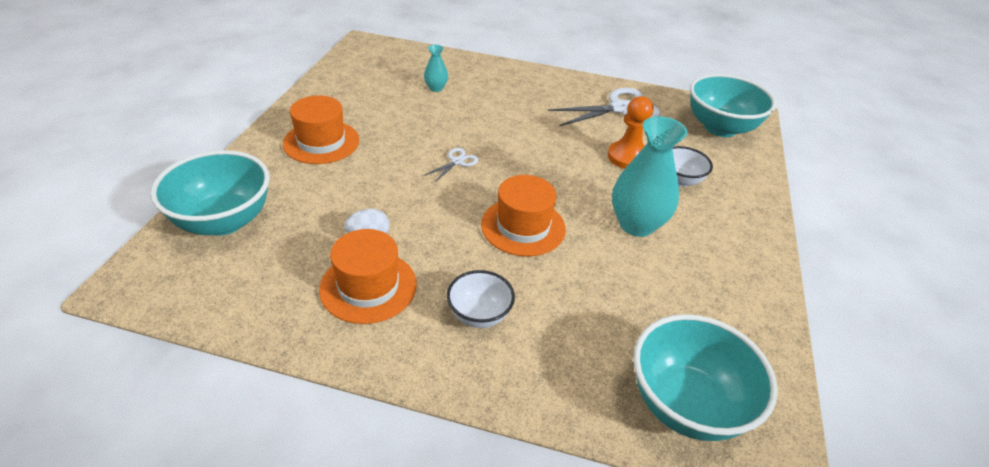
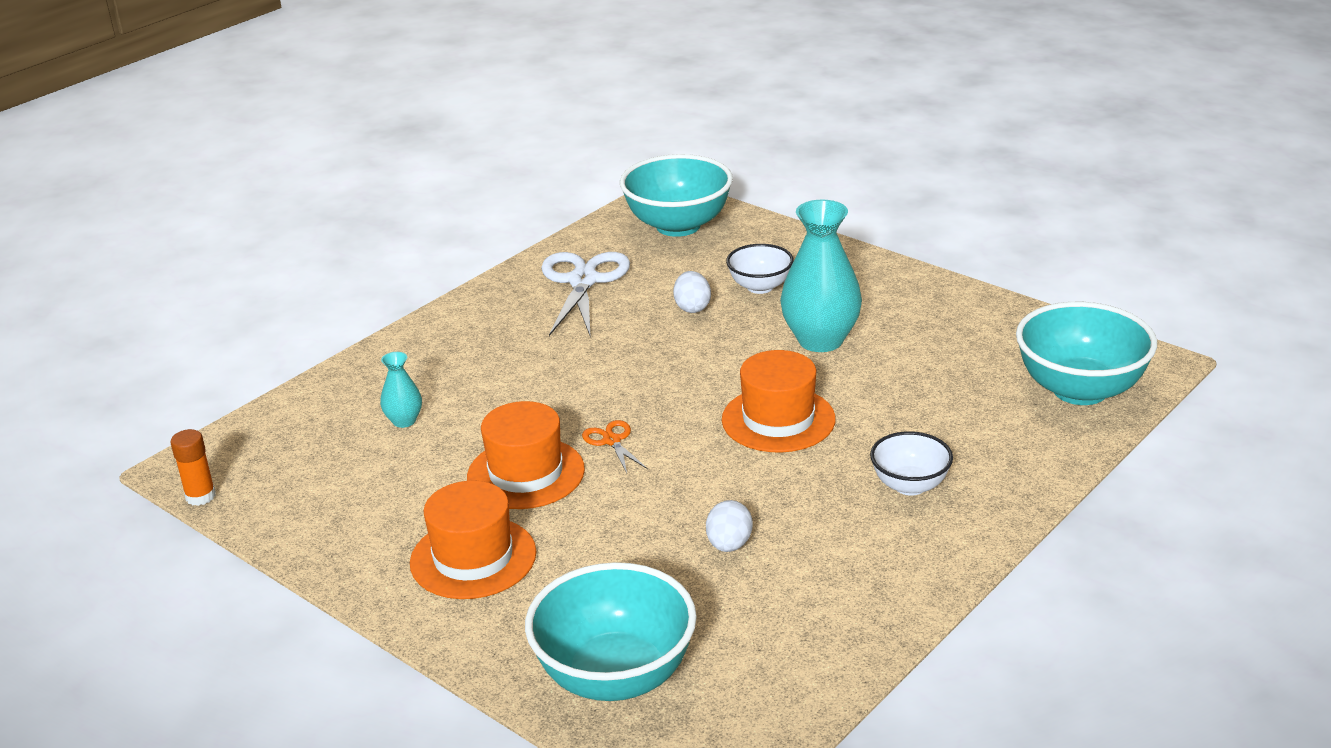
camera: 60 degrees left, 10 degrees down
(343, 52) = (200, 496): none -> orange glue stick
(368, 286) = (822, 560): orange hat -> orange hat (526, 473)
(457, 162) = (612, 441): white scissors -> orange scissors
(628, 157) = (692, 307): orange pawn -> white egg

